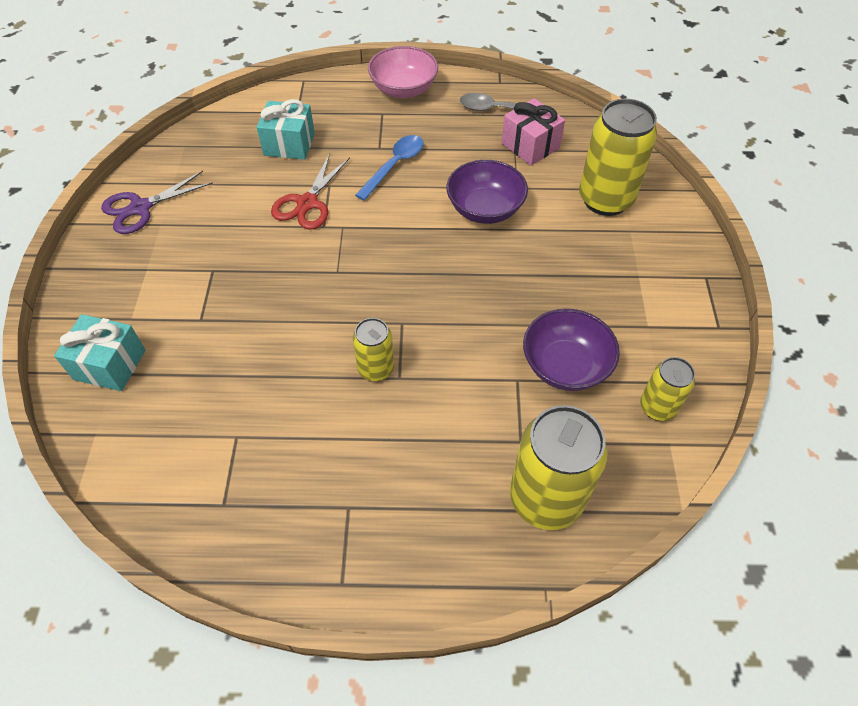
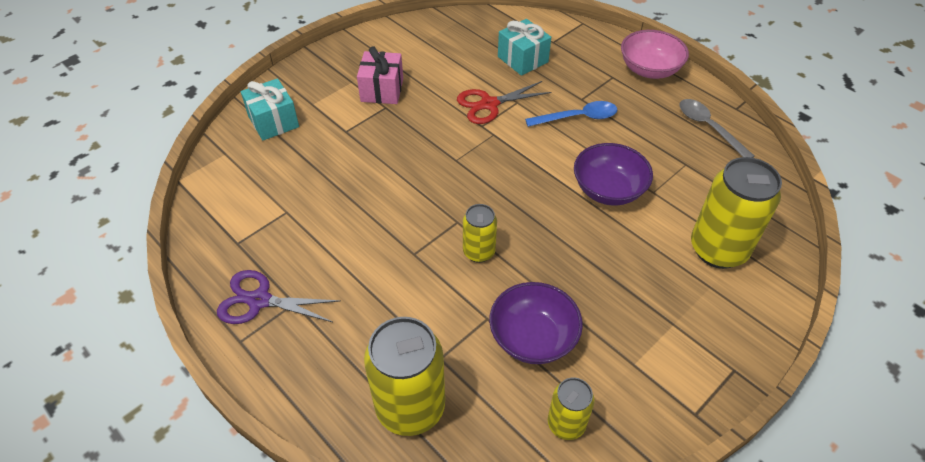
camera: 45 degrees right, 5 degrees down
(140, 208) = (389, 44): purple scissors -> purple scissors (259, 300)
(376, 369) = (406, 237): yellow can -> yellow can (479, 252)
(530, 146) = (703, 169): pink gift -> pink gift (382, 90)

